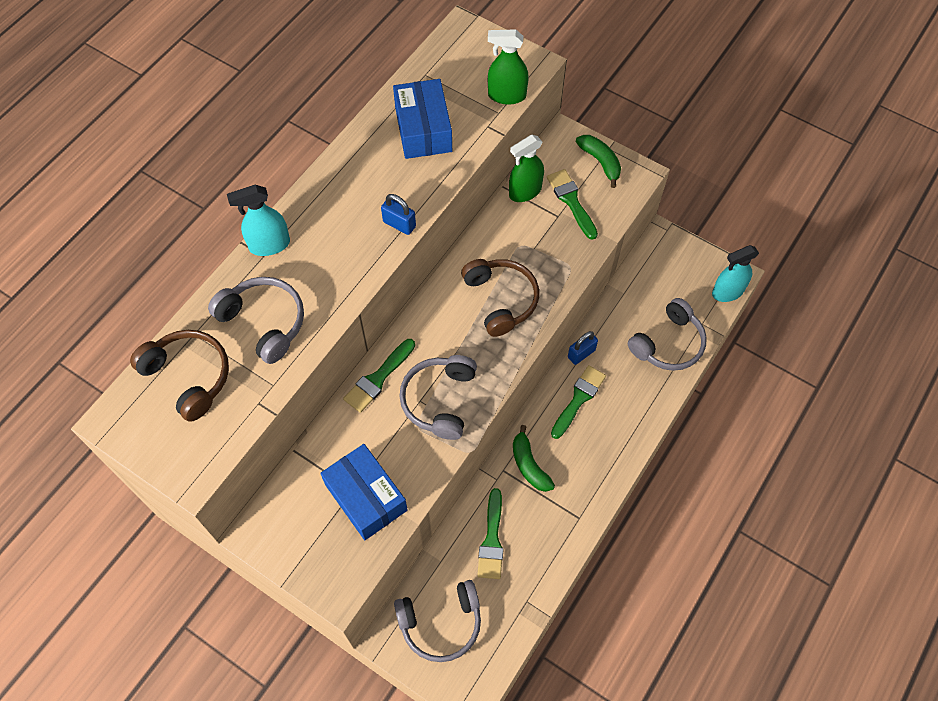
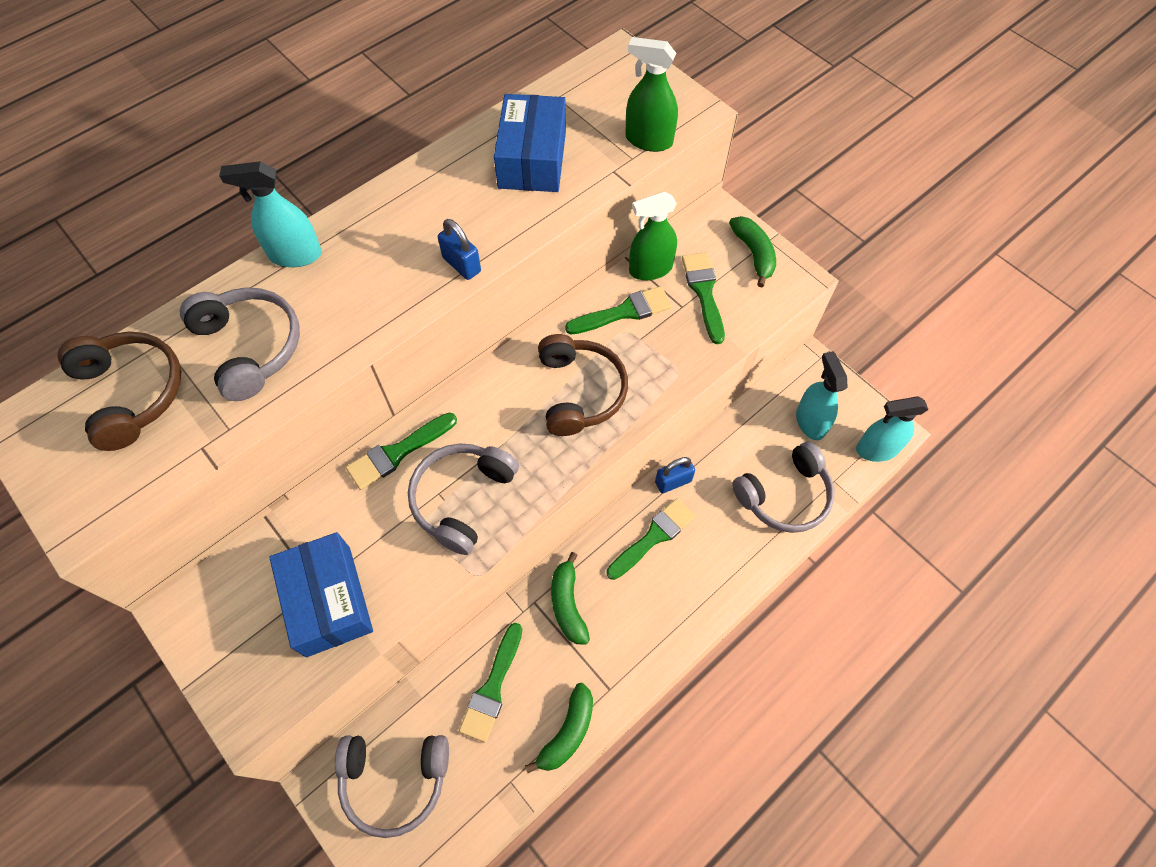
camera: 15 degrees right, 0 degrees up
(515, 230) = (624, 312): none -> green brush
(558, 556) = (567, 732): none -> green banana
(672, 282) = (810, 421): none -> turquoise spray bottle

